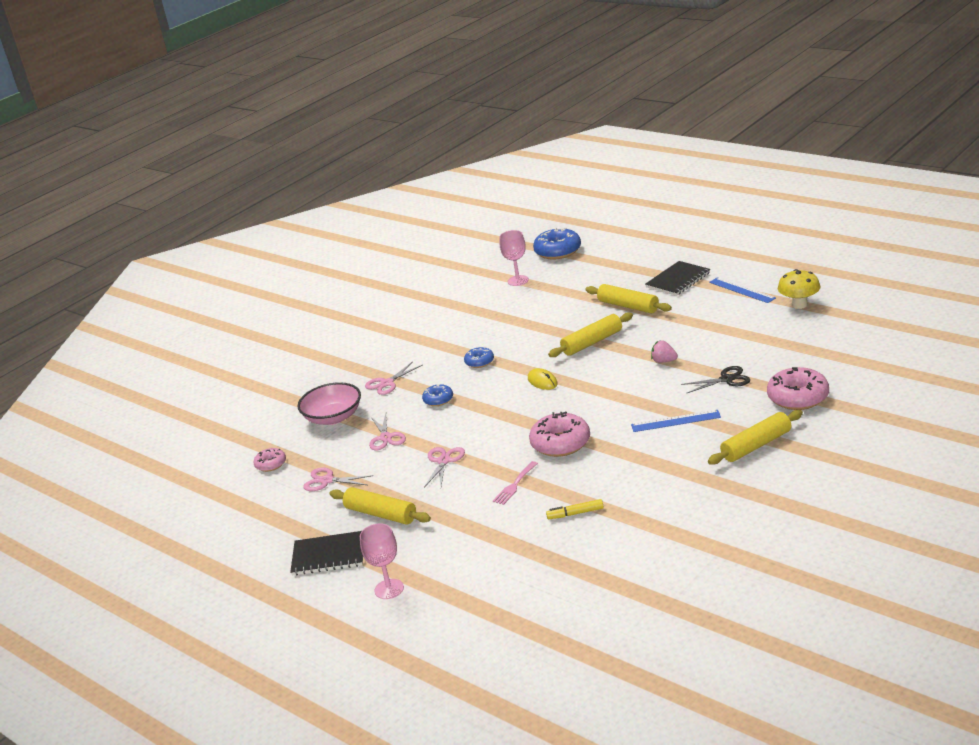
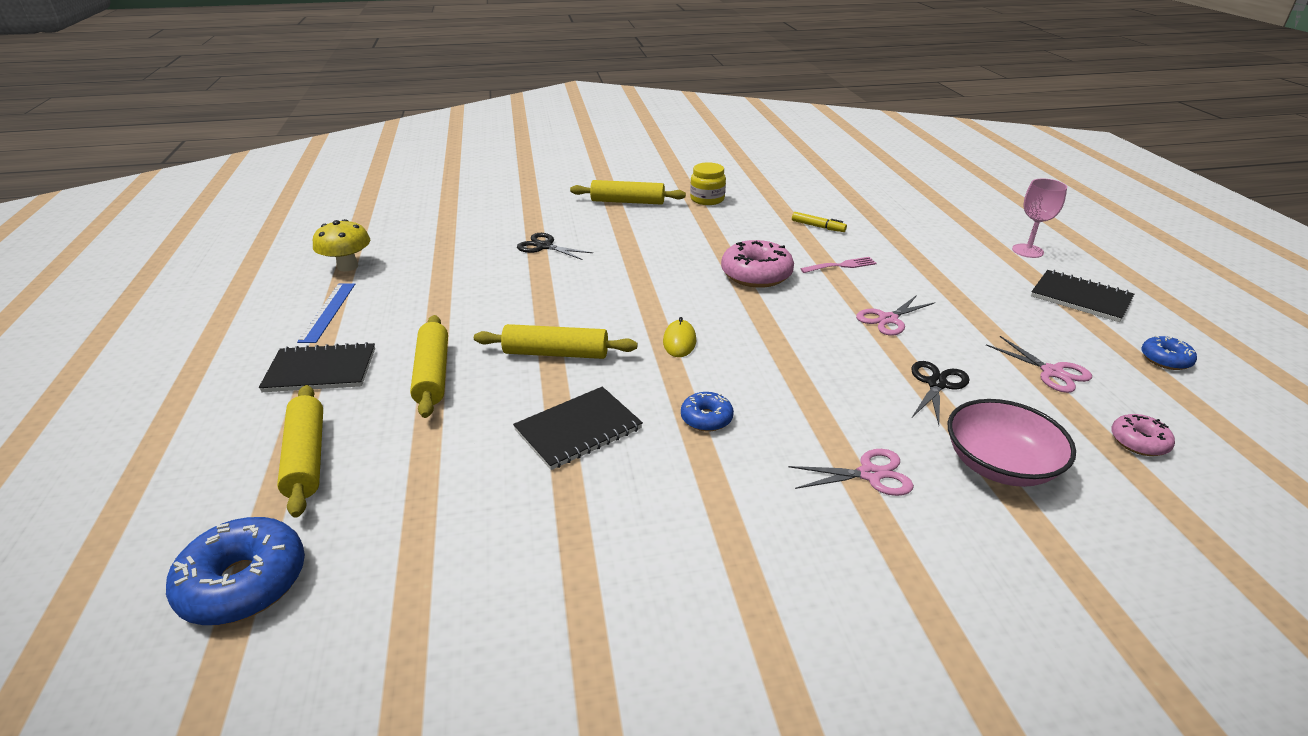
camera: 145 degrees left, 5 degrees up
(381, 514) = (1000, 306): yellow rolling pin -> yellow rolling pin (306, 457)
(386, 437) = (937, 384): pink scissors -> black scissors
(438, 400) = (822, 395): blue donut -> blue donut (1165, 360)
(518, 280) = (419, 556): pink goblet -> none
(527, 329) = (578, 430): none -> black notebook
(664, 361) = (546, 289): pink strawberry -> none
(675, 421) = (642, 241): blue ruler -> none
(703, 488) = (707, 199): none -> yellow jar
(798, 397) = (537, 210): pink donut -> none

